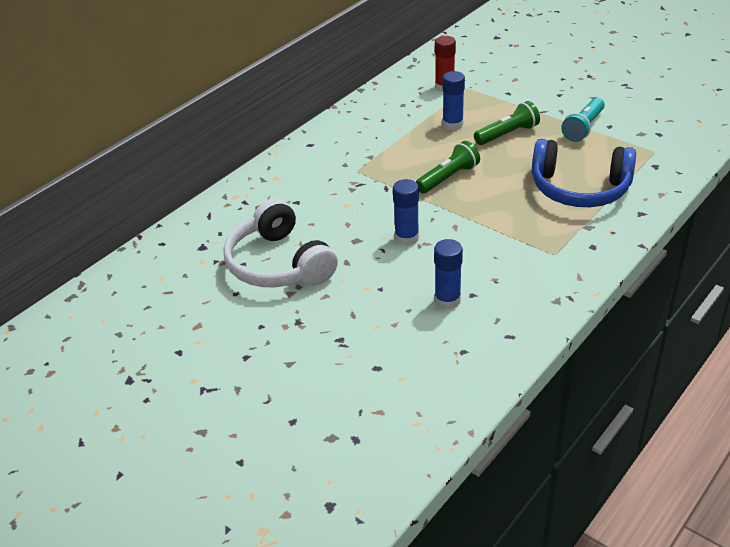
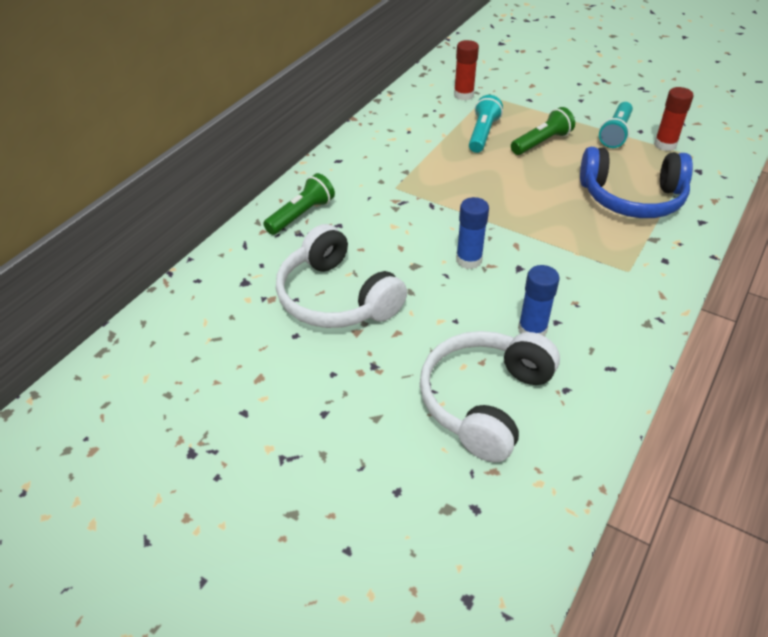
camera: 10 degrees left, 5 degrees up
(387, 356) = (484, 401): none -> white headphones
(448, 178) = (494, 191): green flashlight -> green flashlight (301, 215)
(452, 124) = (483, 134): blue glue stick -> turquoise flashlight
(629, 140) = (665, 145): none -> red glue stick

